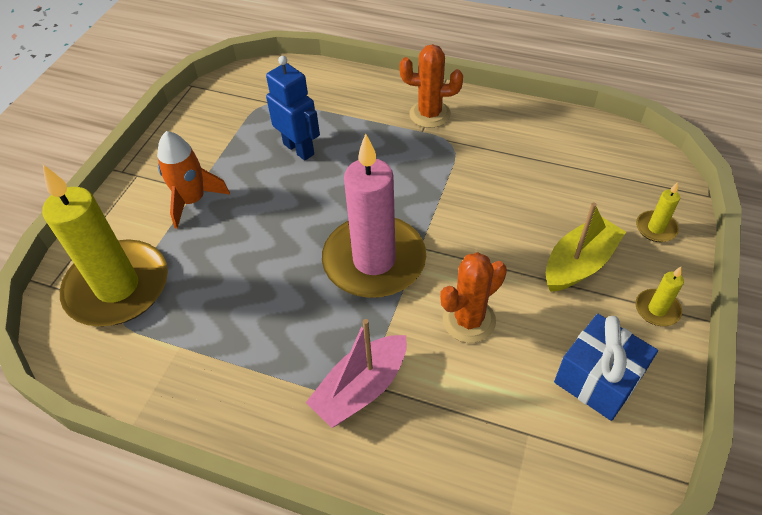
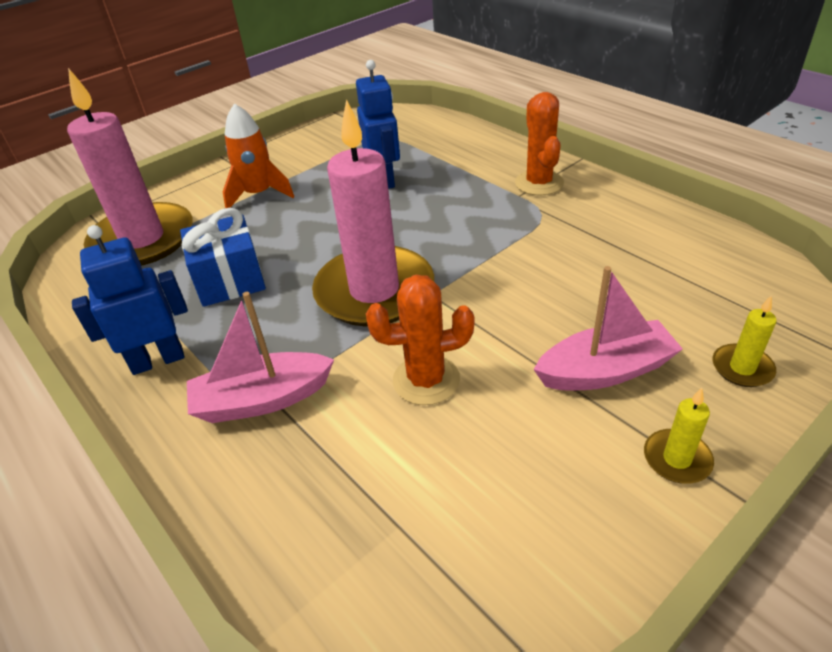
camera: 30 degrees right, 10 degrees down
(118, 287) = (143, 240): yellow candle -> pink candle
(244, 394) = (158, 360): none -> blue robot
(430, 114) = (539, 183): orange cactus -> orange cactus turned 45 degrees clockwise
(579, 263) = (605, 371): yellow boat -> pink boat
(598, 379) = (533, 505): blue gift -> blue gift (230, 280)

